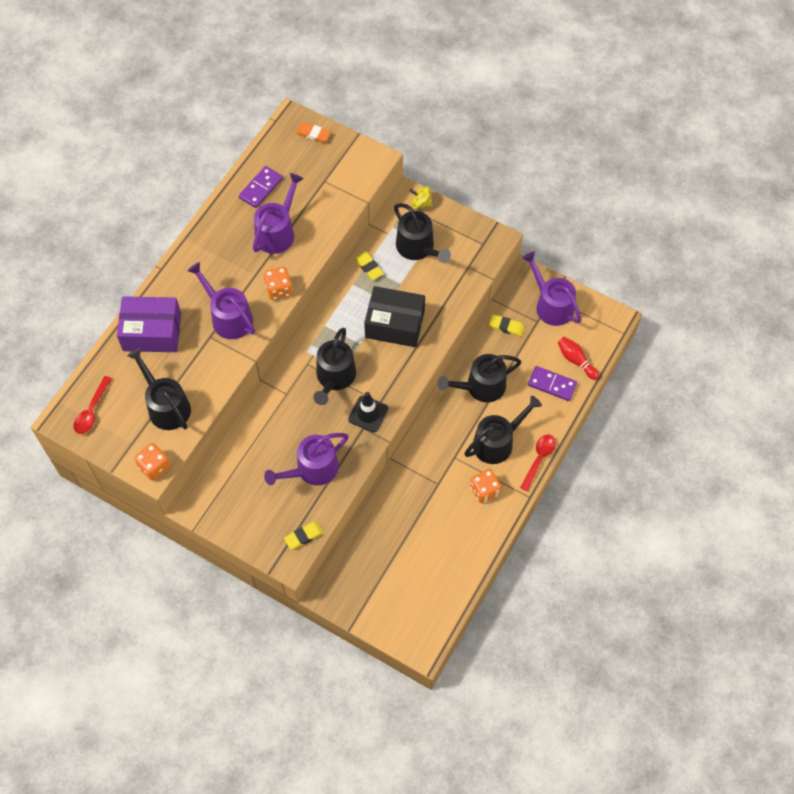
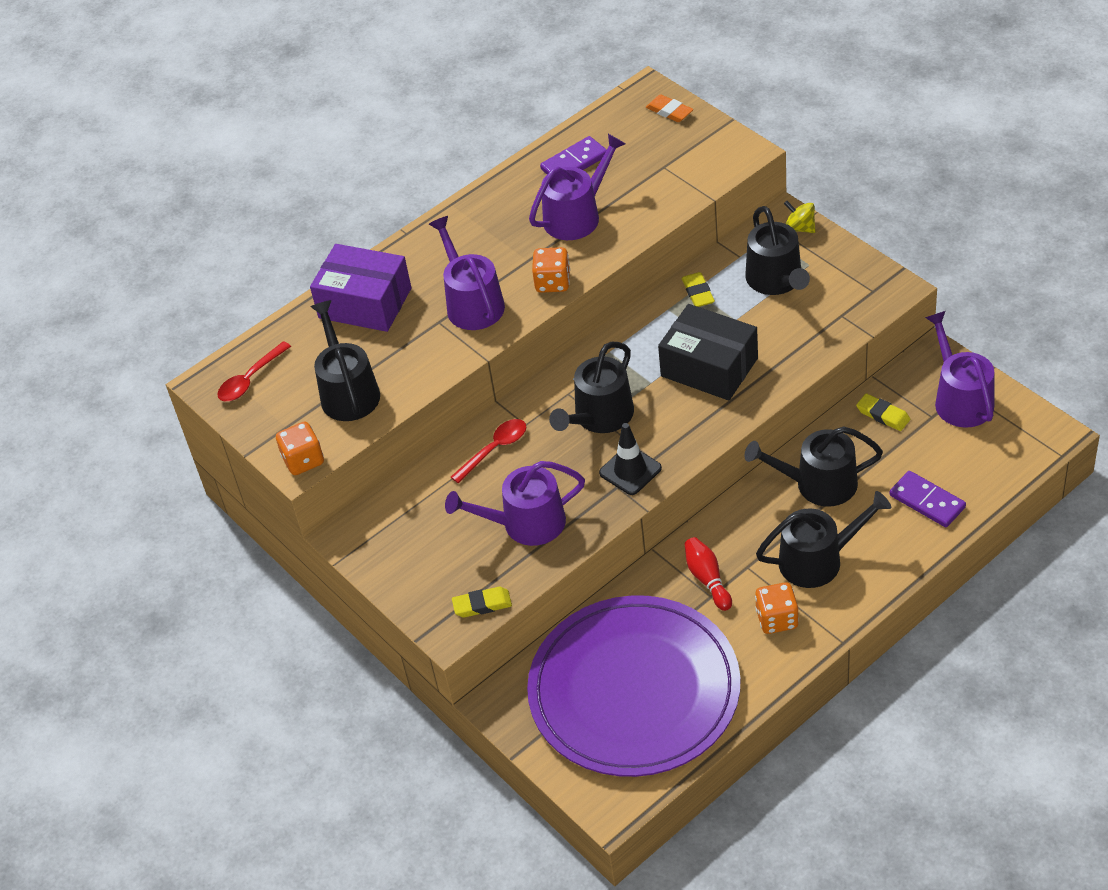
camera: 25 degrees right, 15 degrees down
(411, 563) = (634, 690): none -> purple plate
(539, 459) = (874, 595): red spoon -> red spoon (495, 449)
(576, 360) = (974, 477): red bowling pin -> red bowling pin (707, 579)

